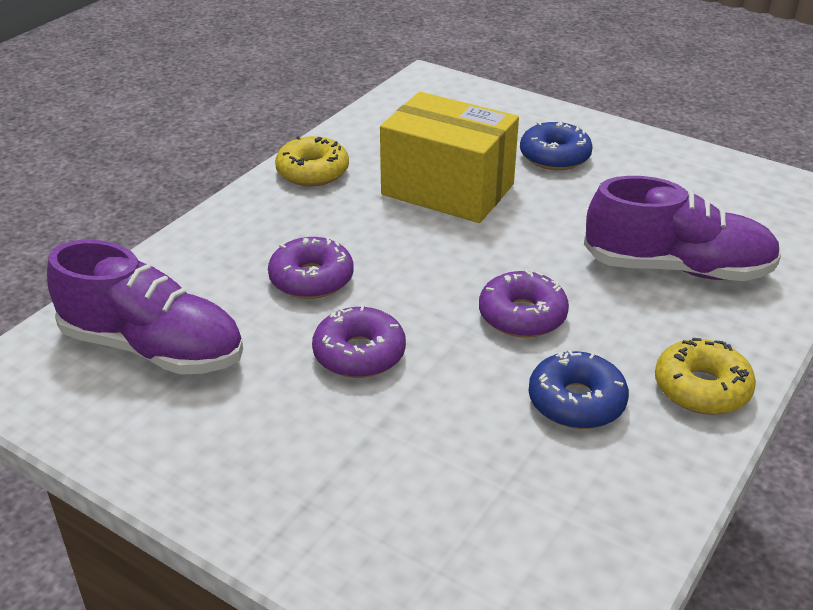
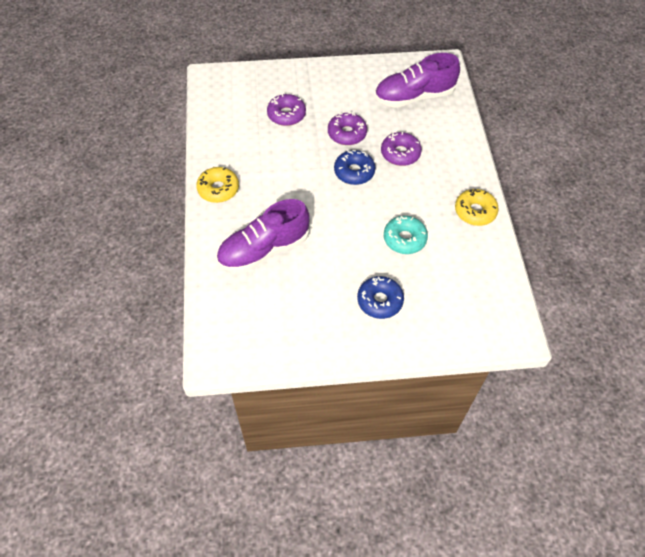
camera: 140 degrees right, 20 degrees up
(447, 189) = (404, 239): yellow box -> turquoise donut
(522, 315) = (306, 184): purple donut -> purple donut (286, 114)
(576, 402) = (258, 158): blue donut -> blue donut (354, 172)

